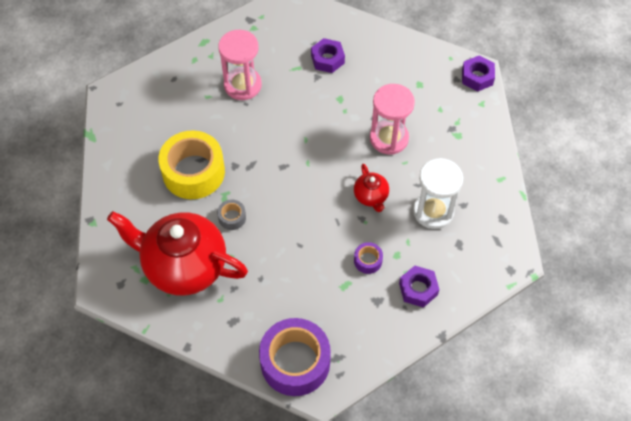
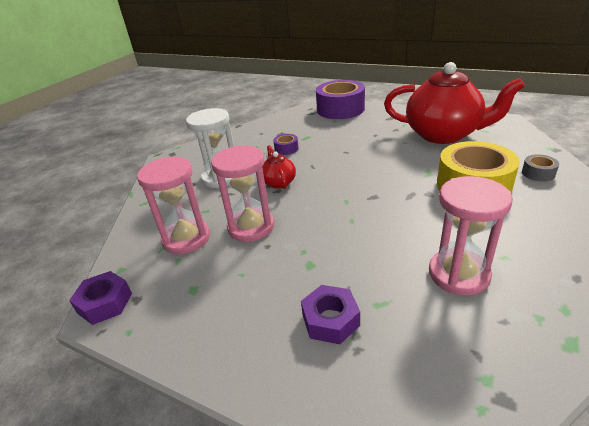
camera: 175 degrees left, 25 degrees down
(232, 217) = (414, 160): grey tape -> grey tape (538, 173)
(418, 289) = (248, 140): purple nut -> none
(441, 130) = (186, 238): none -> pink hourglass

